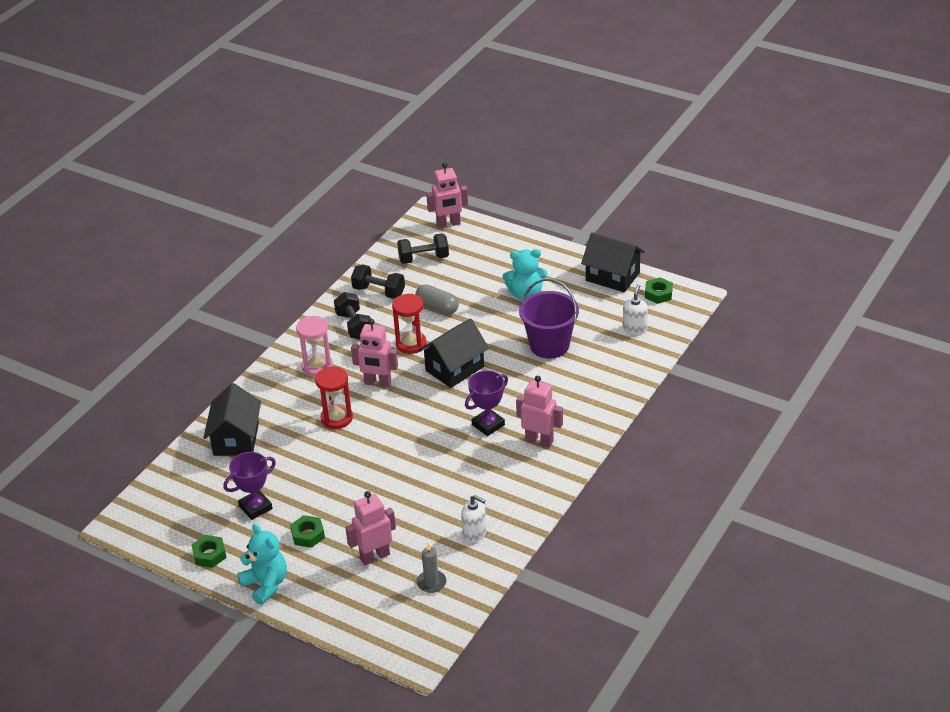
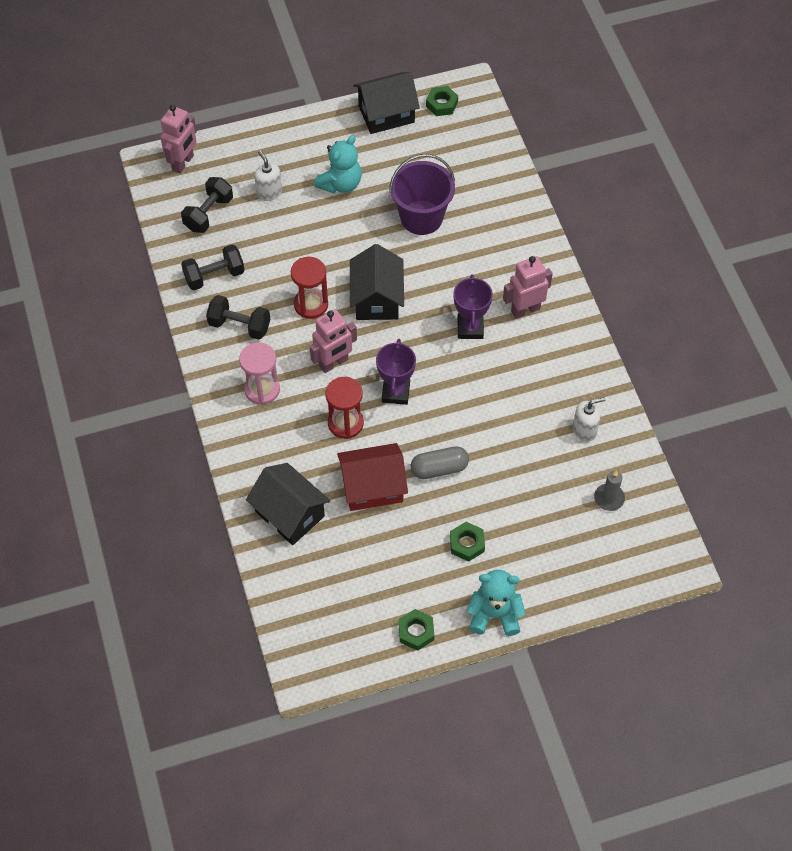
camera: 50 degrees left, 20 degrees up
(255, 507) = (393, 558): purple trophy -> purple trophy (396, 392)
(301, 462) = (372, 487): none -> red house
(374, 556) = (540, 515): pink robot -> none
(437, 307) = (285, 252): grey capsule -> grey capsule (439, 468)
(635, 329) = (465, 151): white soap dispenser -> white soap dispenser (269, 192)

